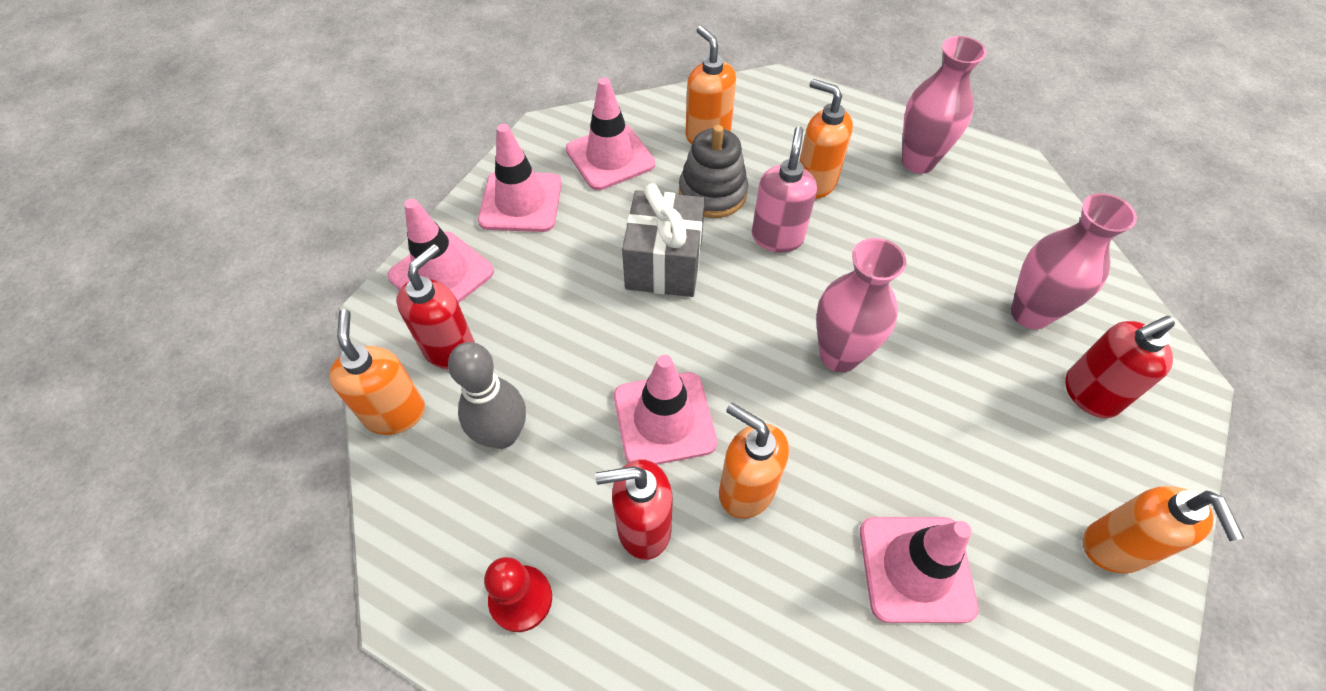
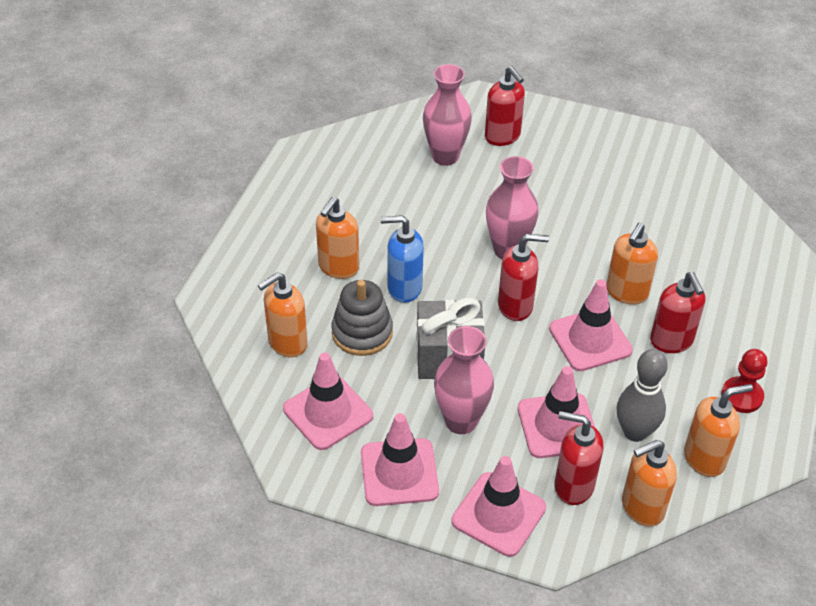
camera: 100 degrees left, 10 degrees down
(735, 345) = (515, 306): none -> red soap dispenser
(777, 237) = (404, 288): pink soap dispenser -> blue soap dispenser
(916, 568) = (646, 216): pink traffic cone -> pink traffic cone (557, 426)
(918, 161) = (303, 206): pink vase -> pink vase (461, 421)
(1114, 548) = (602, 138): orange soap dispenser -> orange soap dispenser (704, 458)

